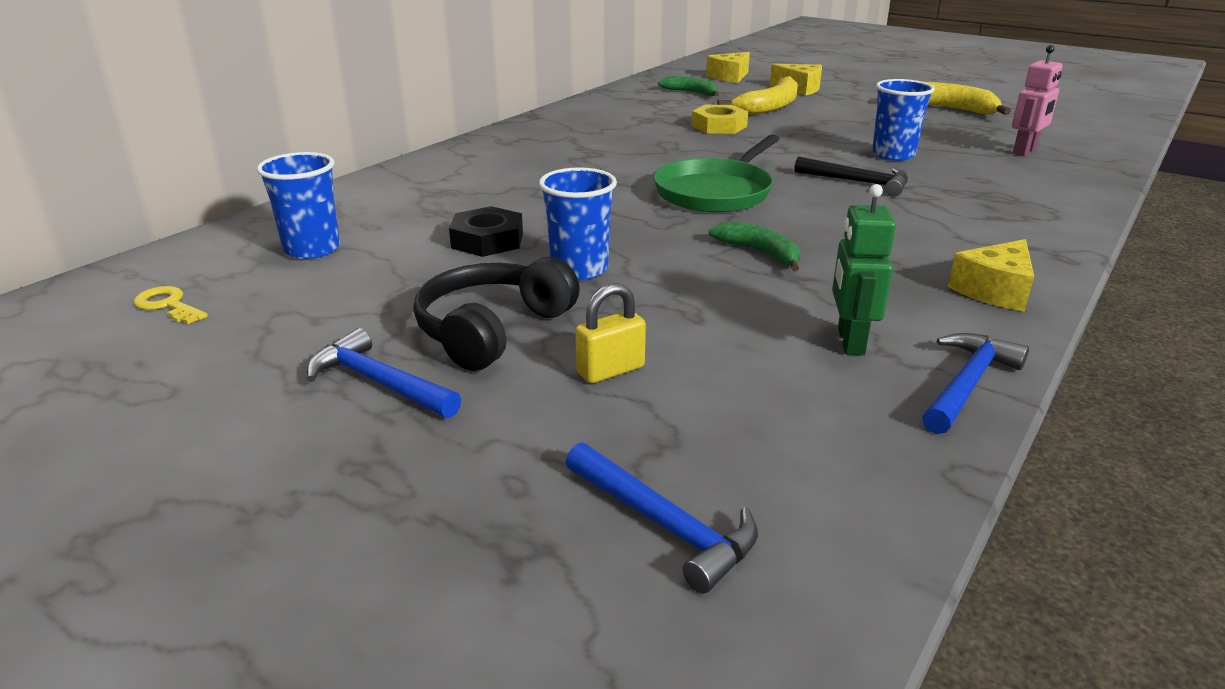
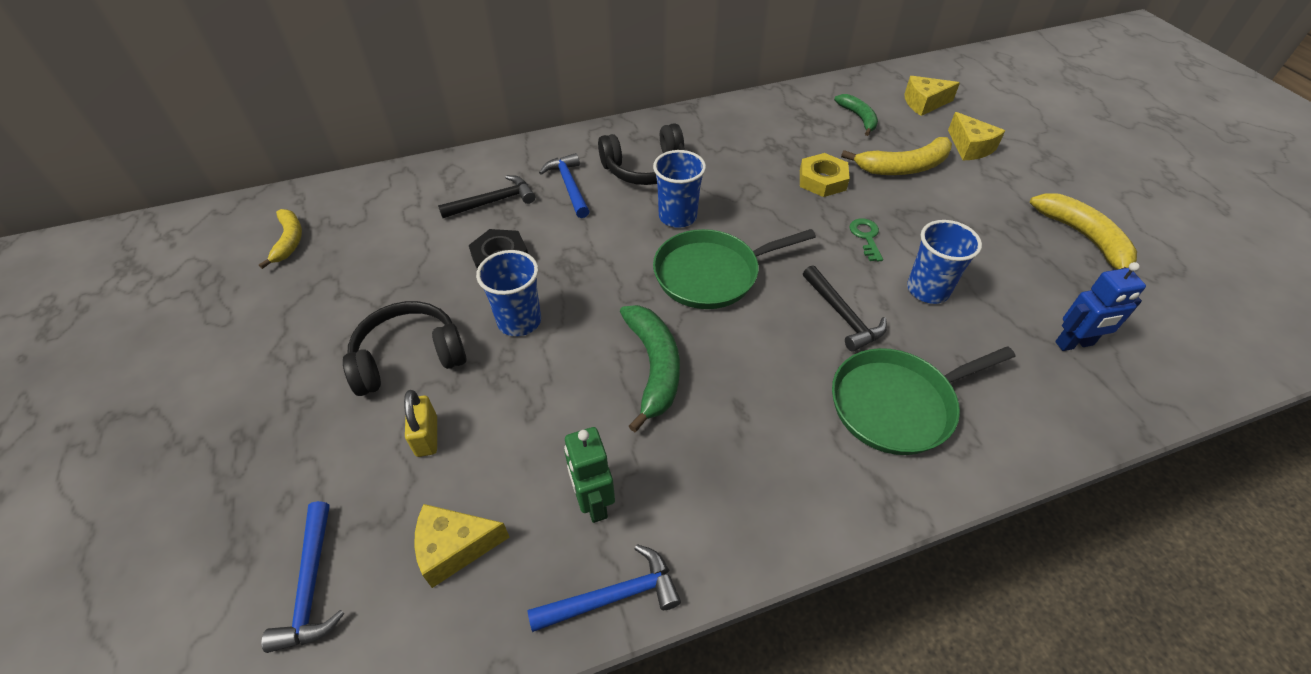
camera: 35 degrees right, 20 degrees up
(168, 305) = (289, 241): yellow key -> yellow banana
(312, 249) = (400, 219): blue cup -> blue cup (677, 217)
(379, 382) = (311, 372): blue hammer -> blue hammer (569, 186)
(414, 210) = (493, 201): none -> black hammer
(548, 155) = (645, 168): none -> black headphones
(610, 370) = (427, 436): yellow padlock -> yellow padlock turned 75 degrees clockwise
(760, 253) = (654, 367): green banana -> green banana, size x1.55
(804, 143) = (866, 237): none -> green key
(850, 341) = (593, 502): green robot -> green robot turned 60 degrees counterclockwise
(974, 210) = (897, 405): none -> green pan
(994, 290) = (771, 514): yellow cheese -> yellow cheese (454, 547)
(1025, 151) = (1074, 344): pink robot -> blue robot

